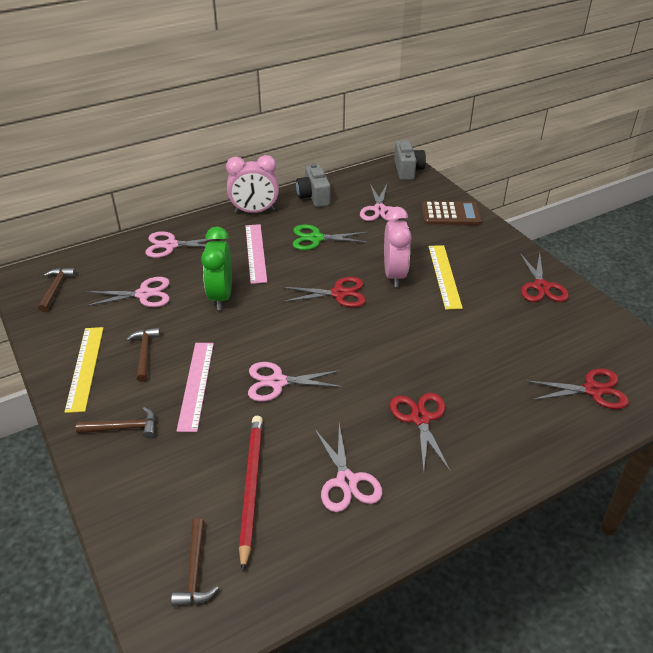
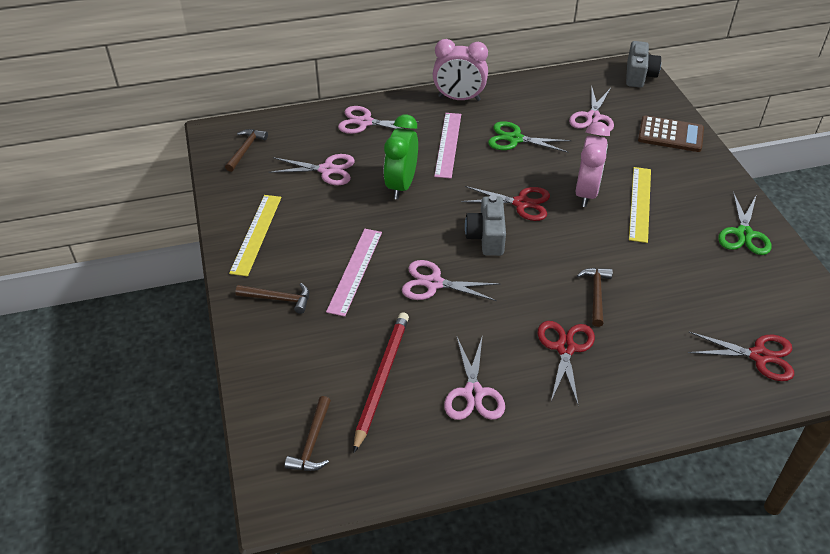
camera: 15 degrees right, 5 degrees up
(144, 353) = (314, 230): brown hammer -> brown hammer (596, 294)
(314, 196) = (526, 91): grey camera -> grey camera (486, 237)
(541, 287) = (744, 234): red scissors -> green scissors

